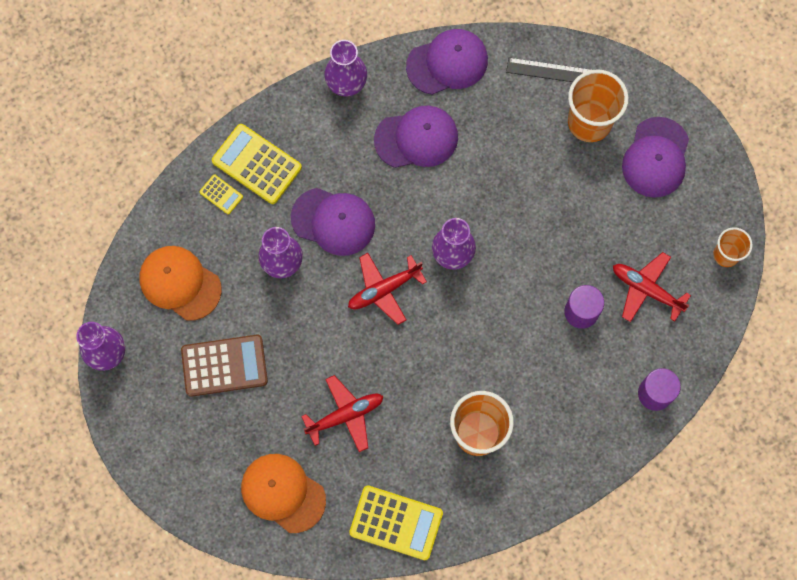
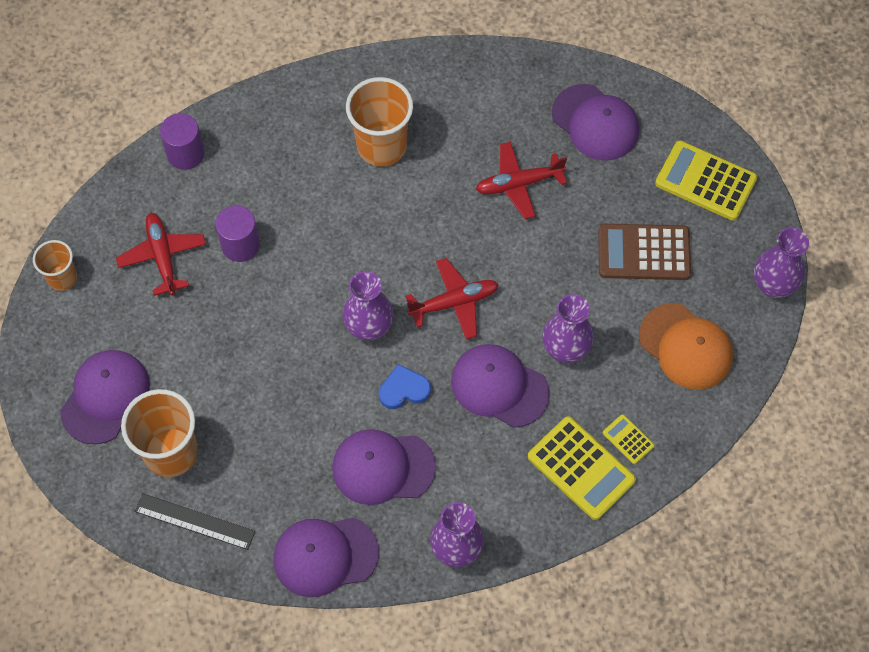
camera: 170 degrees left, 10 degrees down
(283, 493) = (595, 123): orange cap -> purple cap
(396, 523) = (483, 79): yellow calculator -> yellow calculator (705, 181)
(412, 205) = (404, 389): none -> blue heart
(646, 289) = (162, 256): red plane -> red plane turned 150 degrees counterclockwise

